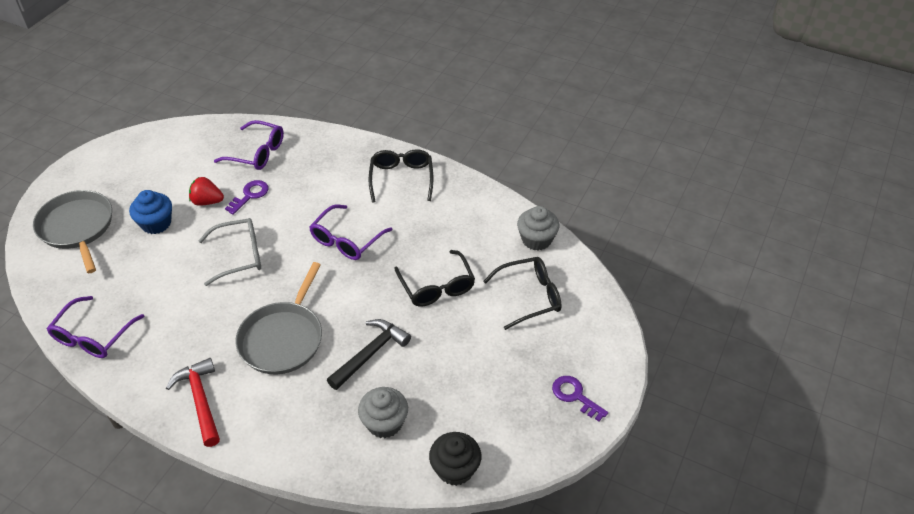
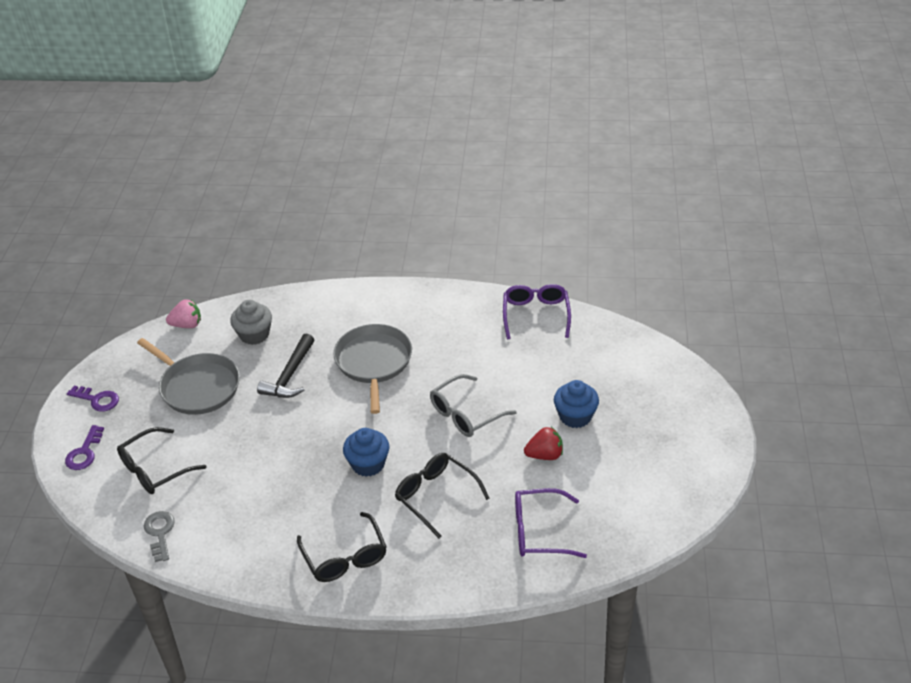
camera: 160 degrees right, 5 degrees down
(77, 228) = (647, 387): grey pan -> grey pan (197, 387)
(200, 400) = (410, 304): red hammer -> none
(250, 195) = (505, 477): purple key -> purple key (84, 452)
(346, 240) = (368, 464): purple glasses -> blue cupcake
(437, 287) = (252, 449): black glasses -> black glasses (436, 496)
(455, 469) = (187, 325): black cupcake -> pink strawberry
(536, 239) = (160, 533): grey cupcake -> grey key

